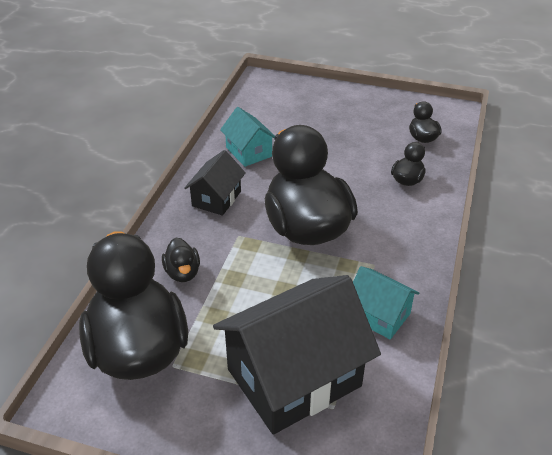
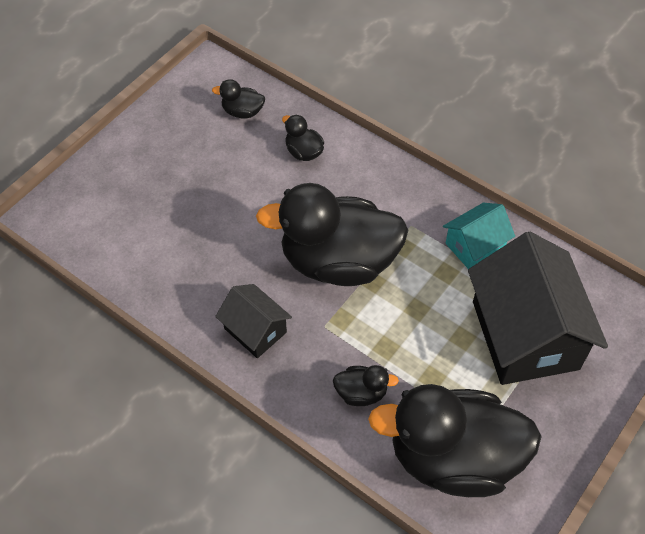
camera: 70 degrees left, 15 degrees up
(249, 152) = (185, 275): turquoise house -> none

